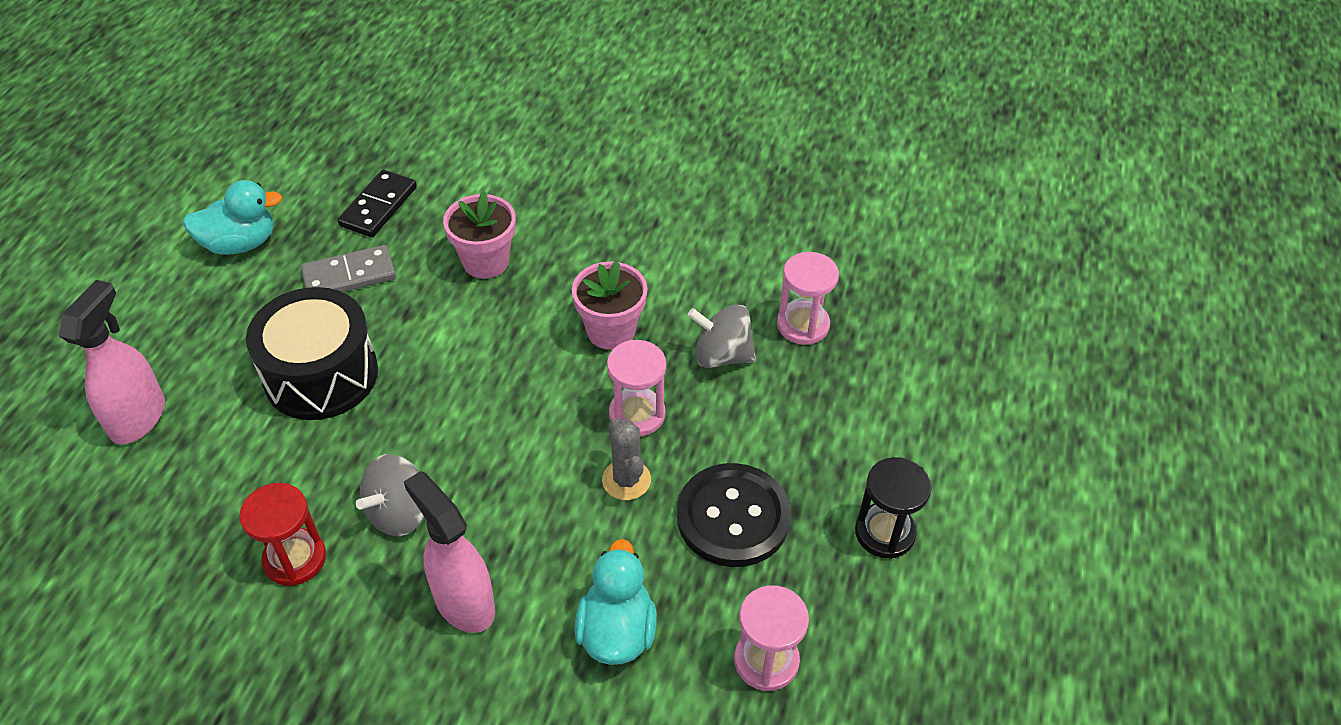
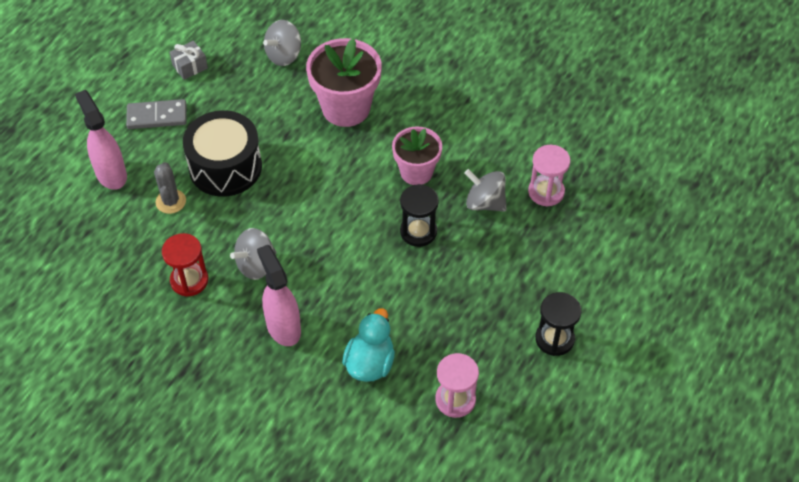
camera: 15 degrees right, 5 degrees up
(139, 418) = (111, 174): pink spray bottle -> pink spray bottle turned 60 degrees counterclockwise
(240, 243) = (190, 66): turquoise duck -> grey gift
(349, 275) = (255, 102): grey domino -> grey domino (157, 116)
(378, 206) = (284, 55): black domino -> grey spinning top
(485, 262) = (346, 108): pink flower pot -> pink flower pot, size x1.54
(626, 480) = (400, 272): grey cactus -> grey cactus (171, 201)
(637, 414) = (418, 232): pink hourglass -> black hourglass
(733, 517) = (461, 309): black button -> none

